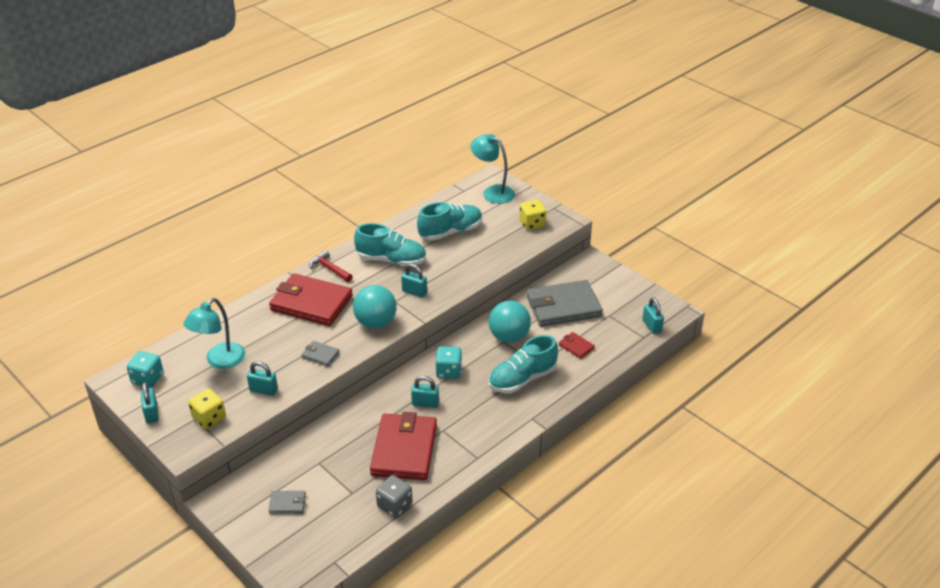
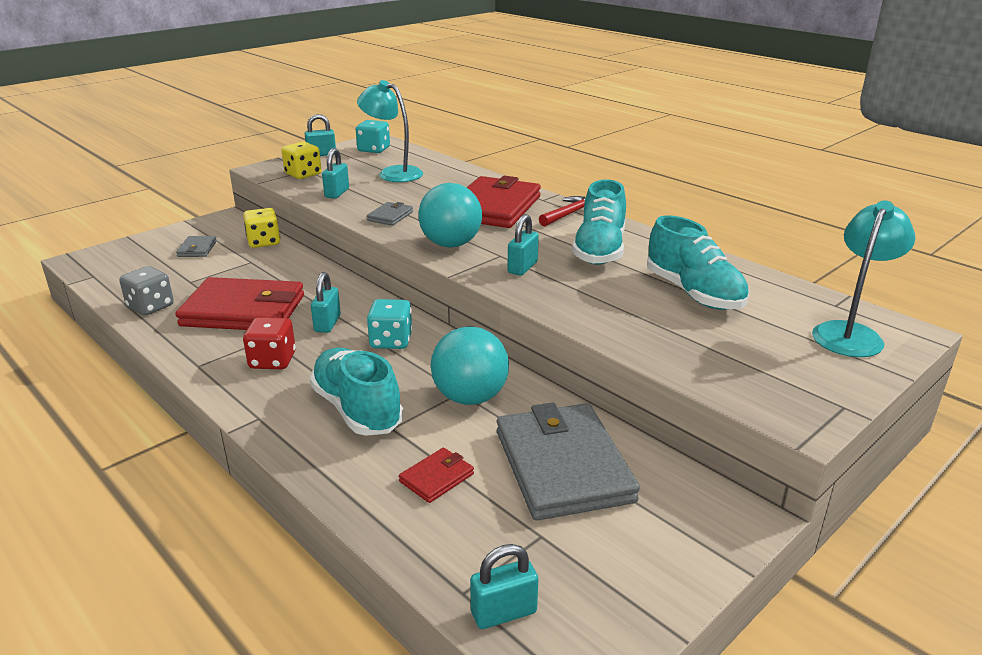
camera: 90 degrees right, 10 degrees down
(472, 422) = (272, 361): none -> red dice
(532, 224) = (763, 376): yellow dice -> yellow dice (264, 242)

